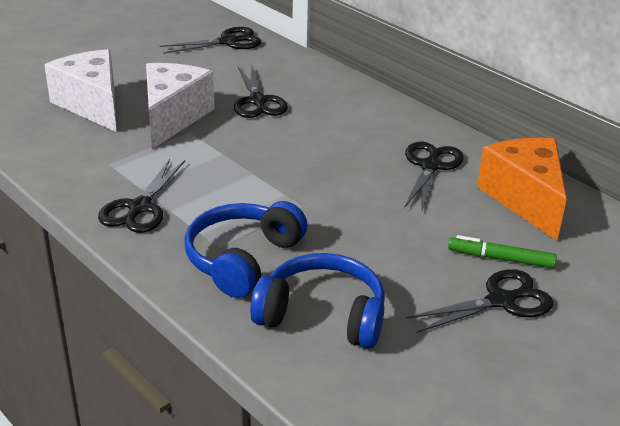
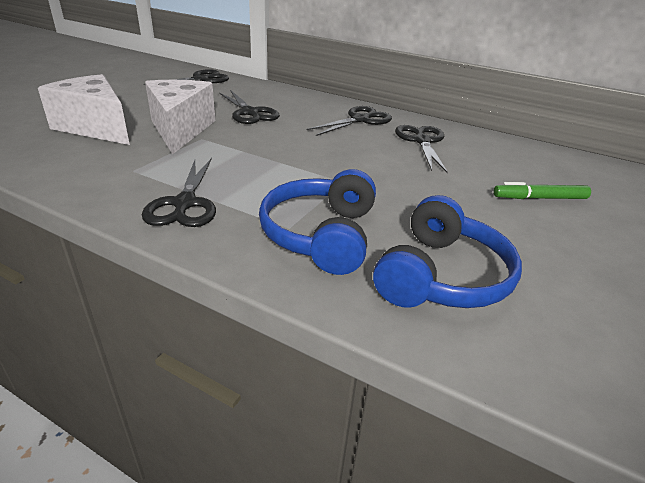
camera: 20 degrees left, 0 degrees up
(322, 316) = (441, 276): blue headphones -> blue headphones turned 120 degrees clockwise
(500, 301) = (576, 232): black scissors -> black scissors (360, 120)
(525, 199) = (511, 154): orange cheese -> none

